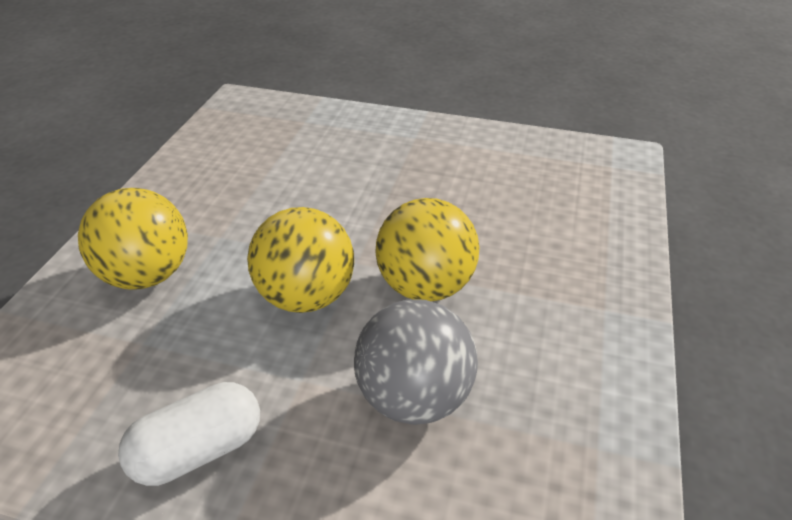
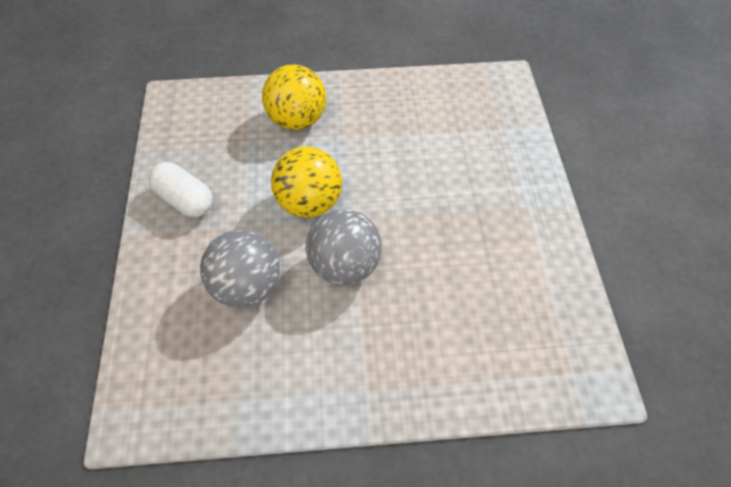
camera: 70 degrees right, 15 degrees up
(425, 286) = (344, 266): yellow ball -> grey ball

